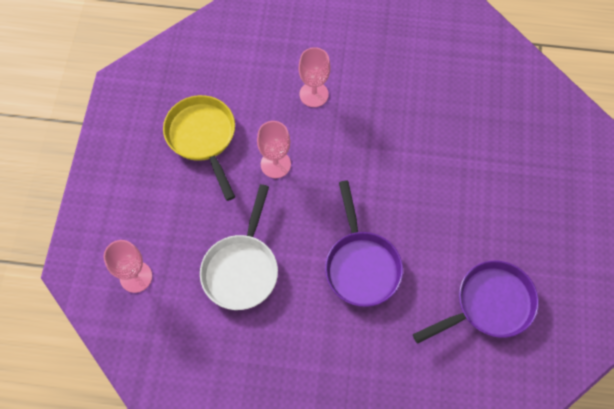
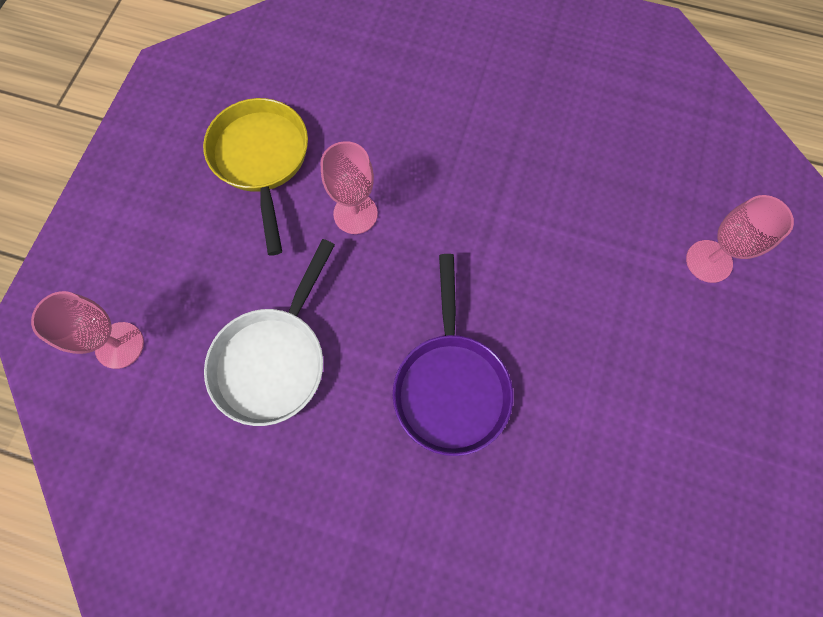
camera: 10 degrees right, 5 degrees up
(314, 94) = (430, 123): pink goblet -> pink goblet (709, 261)
(489, 305) = (636, 482): purple pan -> none

